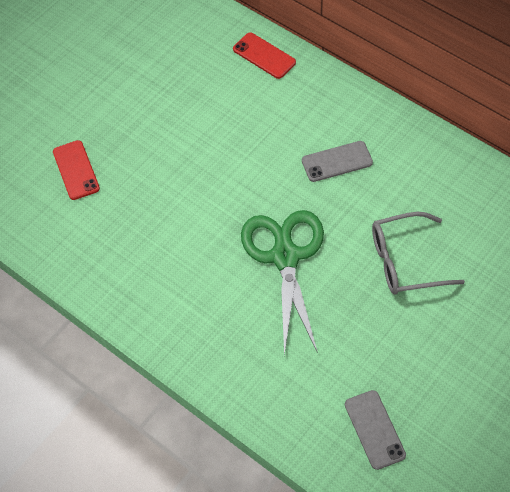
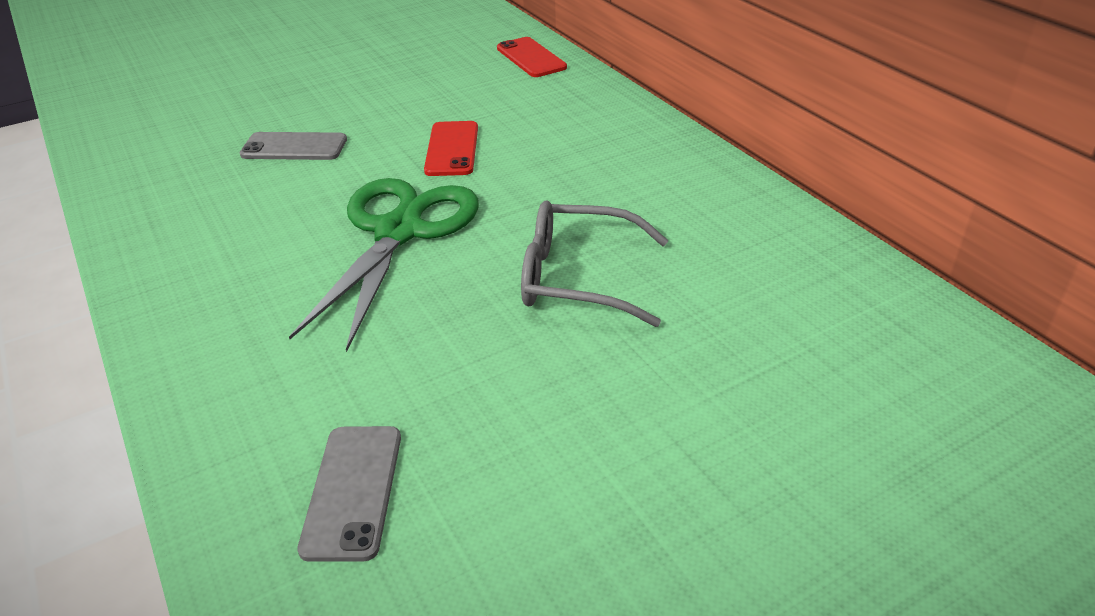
camera: 20 degrees right, 20 degrees down
(76, 170) = (220, 103): red phone -> red phone (452, 149)
(337, 162) = (552, 157): grey phone -> grey phone (294, 147)

